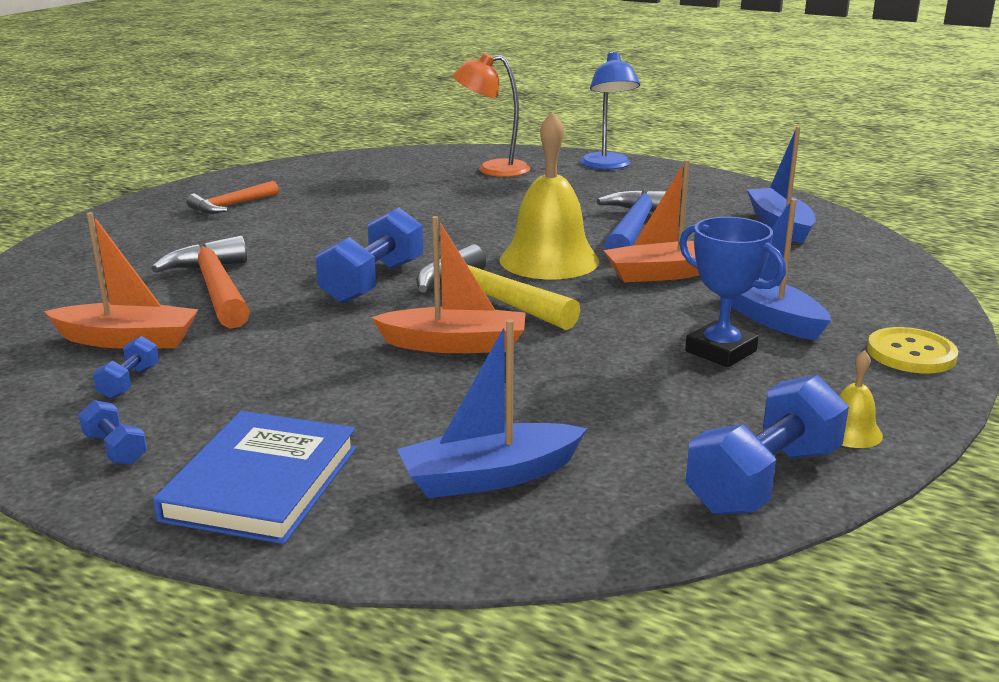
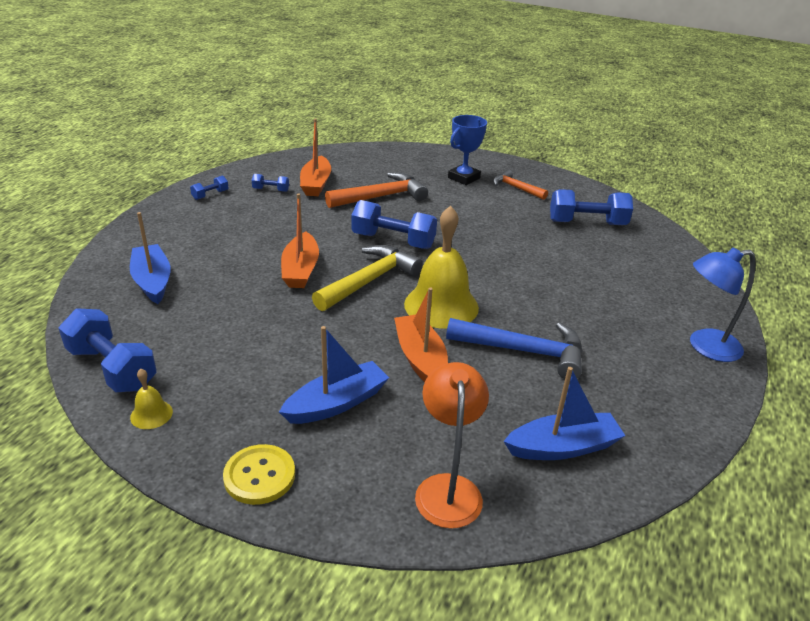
camera: 85 degrees right, 10 degrees up
(262, 483) = (170, 227): blue book -> none
(351, 181) = (587, 223): none -> blue dumbbell
(492, 169) = (653, 282): orange lamp -> orange lamp (448, 488)
(720, 351) = (278, 372): blue trophy -> blue trophy (464, 178)

